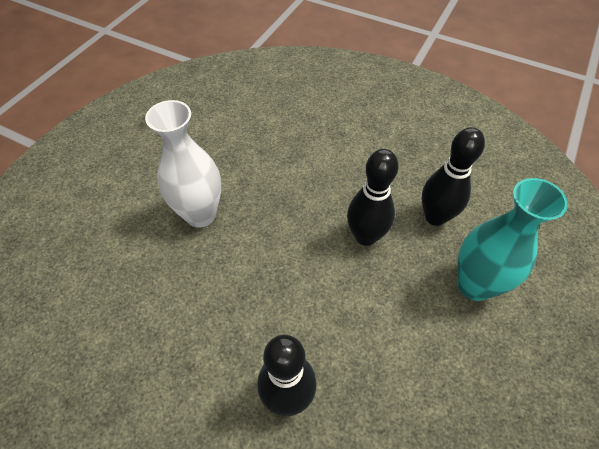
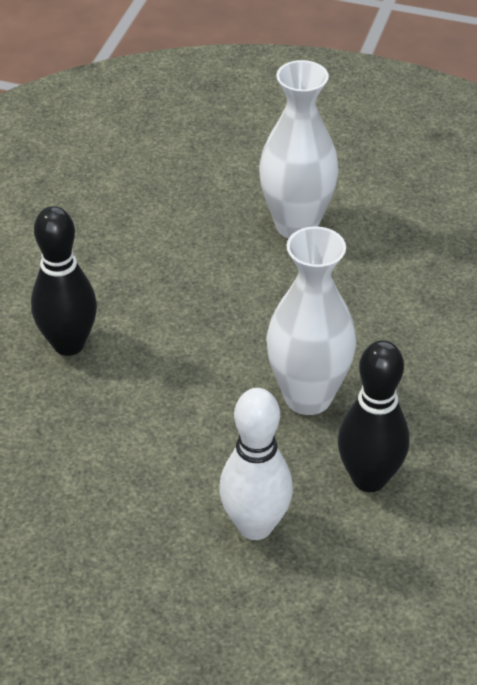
camera: 80 degrees right, 10 degrees down
(365, 236) = (308, 397): black bowling pin -> white vase
(474, 285) = (255, 526): turquoise vase -> white bowling pin

